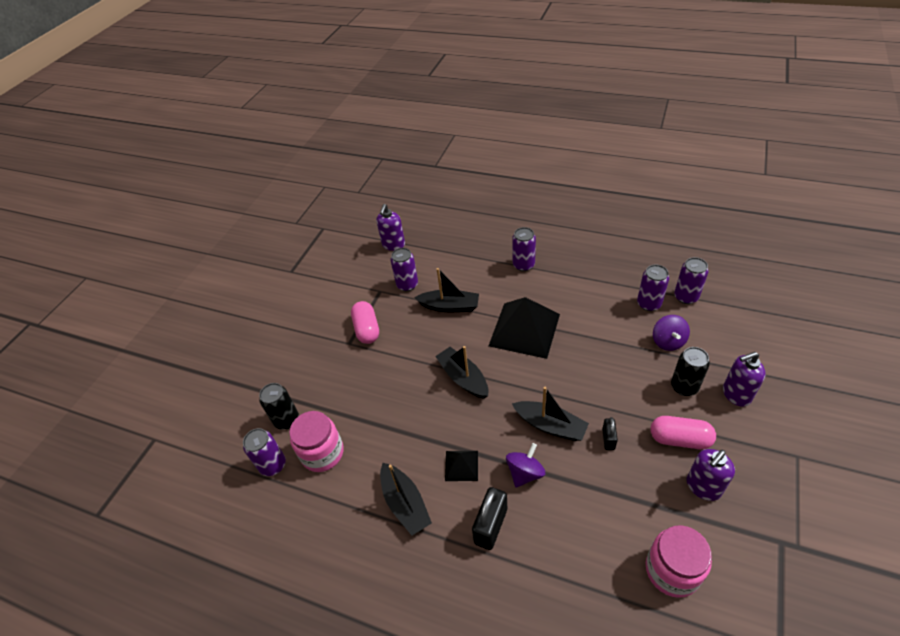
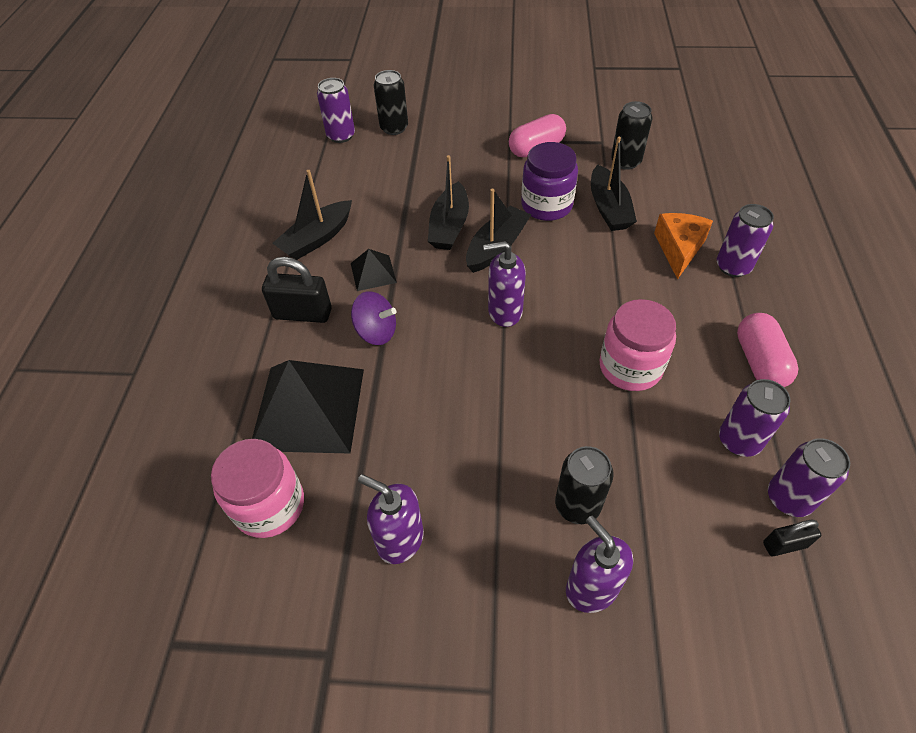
camera: 70 degrees right, 5 degrees up
(322, 453) = (362, 163): pink jar -> pink jar (630, 367)
(393, 245) = (689, 131): purple soap dispenser -> purple soap dispenser (504, 312)
(407, 285) = (625, 161): purple can -> black can
(432, 339) = (546, 205): none -> purple jar
(500, 284) = (679, 248): none -> orange cheese
(524, 330) = (604, 291): black pyramid -> black pyramid (308, 408)
(550, 425) = (452, 346): black boat -> black boat (449, 226)
(608, 439) = (449, 413): black padlock -> black padlock (784, 545)
(668, 341) = (665, 475): purple spinning top -> none
(679, 439) = (474, 504): pink capsule -> pink capsule (759, 362)

